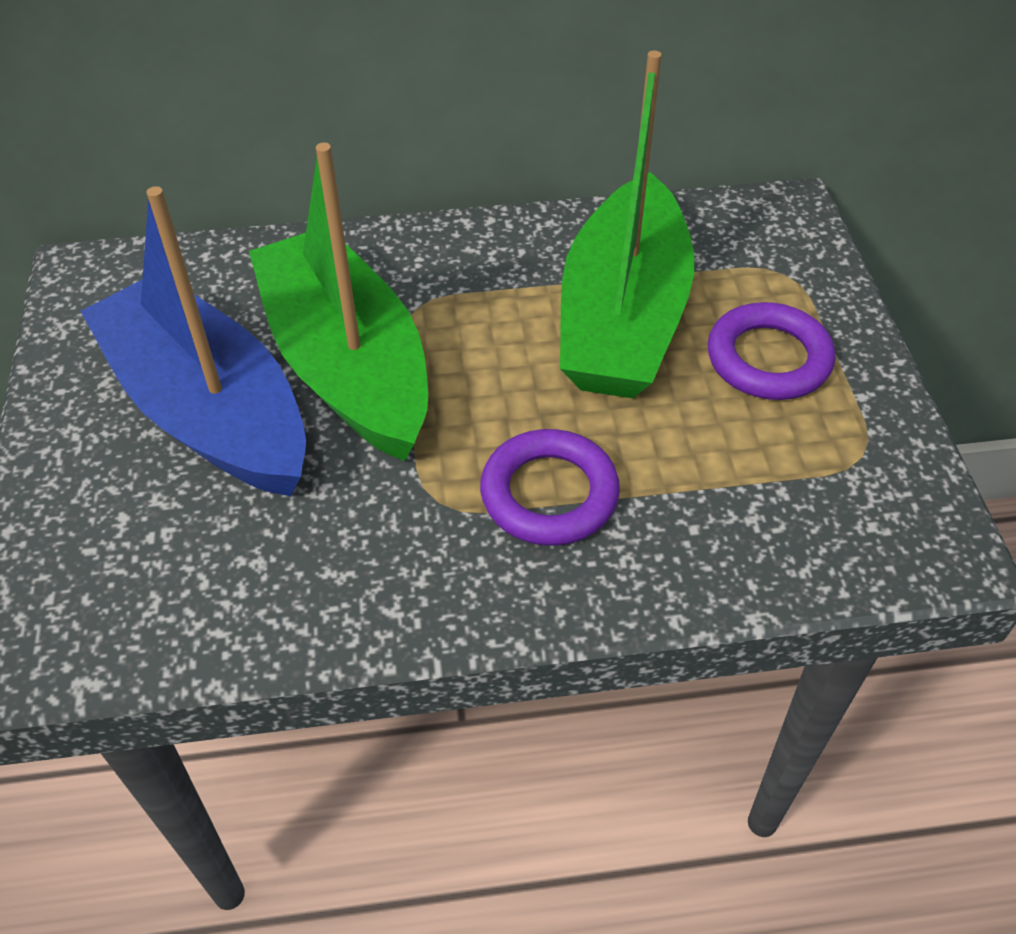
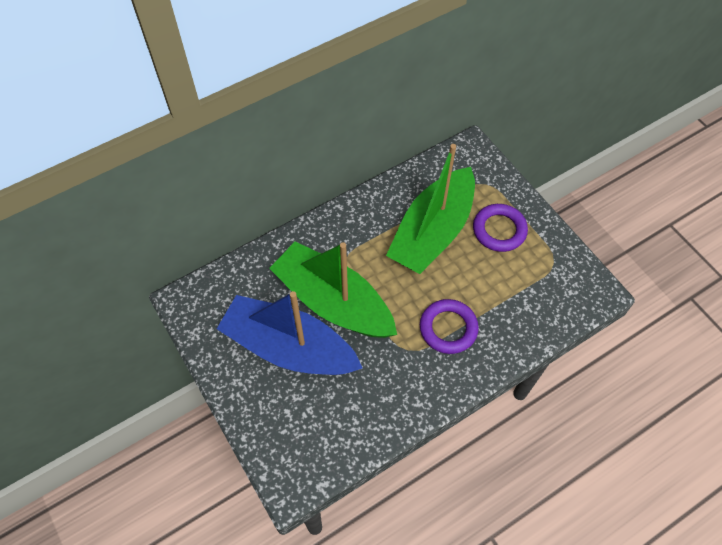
camera: 25 degrees left, 10 degrees up
(623, 317) = (432, 232): green boat -> green boat turned 45 degrees clockwise

